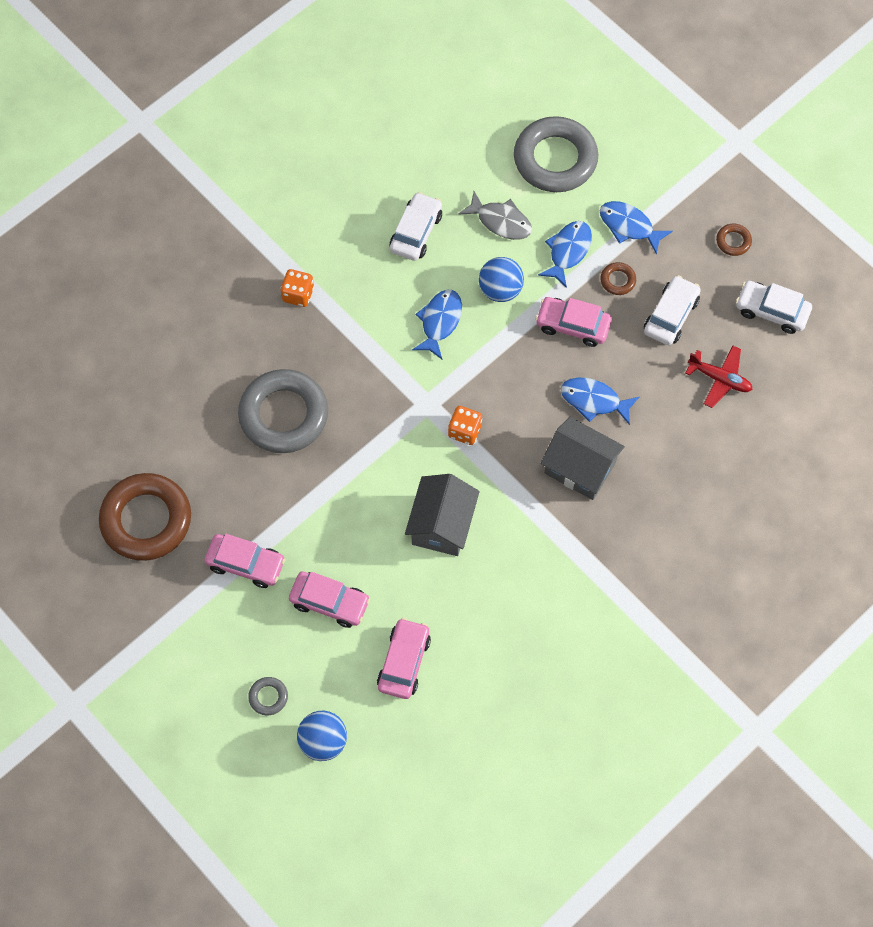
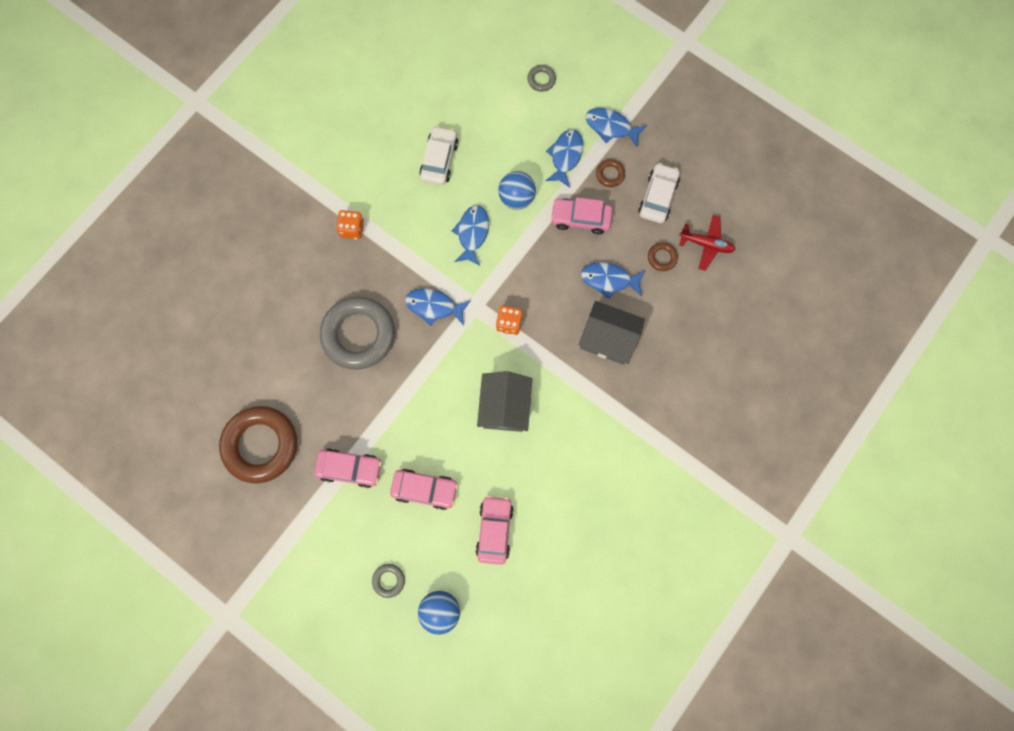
camera: 10 degrees left, 10 degrees up
(379, 397) = (434, 306): none -> blue fish
(500, 221) = (506, 139): grey fish -> none
(555, 159) = (541, 80): grey ring -> grey ring, size x0.41
(733, 241) = (696, 126): brown ring -> brown ring (662, 258)
(771, 311) = (737, 180): white car -> none

